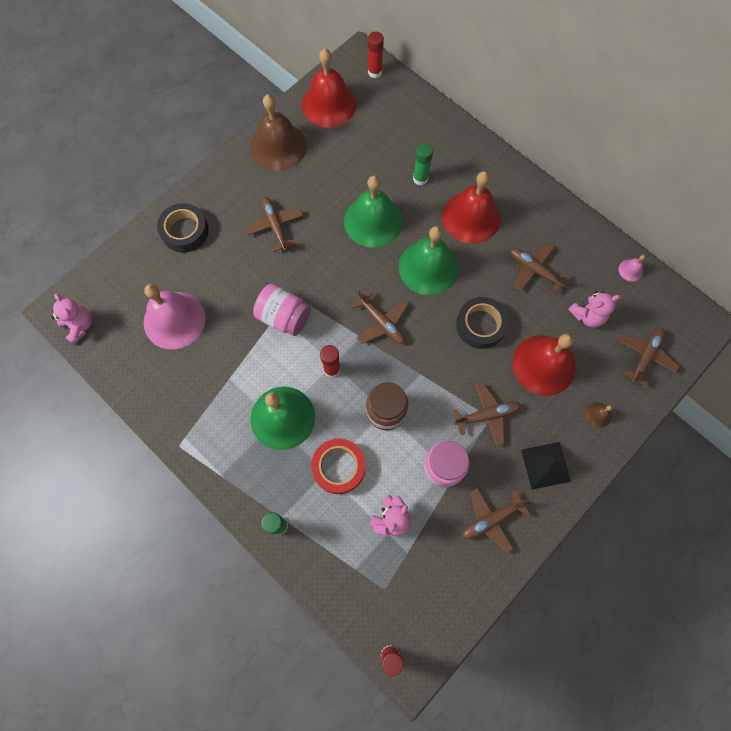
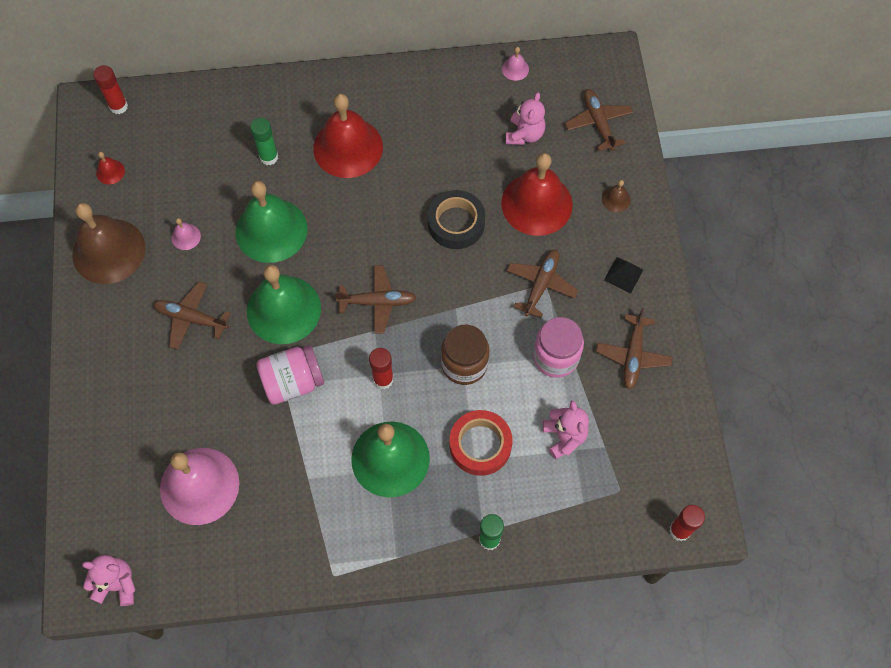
camera: 50 degrees left, 5 degrees down
(185, 231) = (113, 406): black tape -> none
(325, 178) = (186, 237): none -> pink bell
(329, 104) = (110, 172): red bell -> red bell, size x0.40
(428, 267) = (362, 221): green bell -> green bell (284, 309)
(534, 270) = (445, 140): brown plane -> none
(545, 465) = (623, 275): black pyramid -> black pyramid, size x0.67

